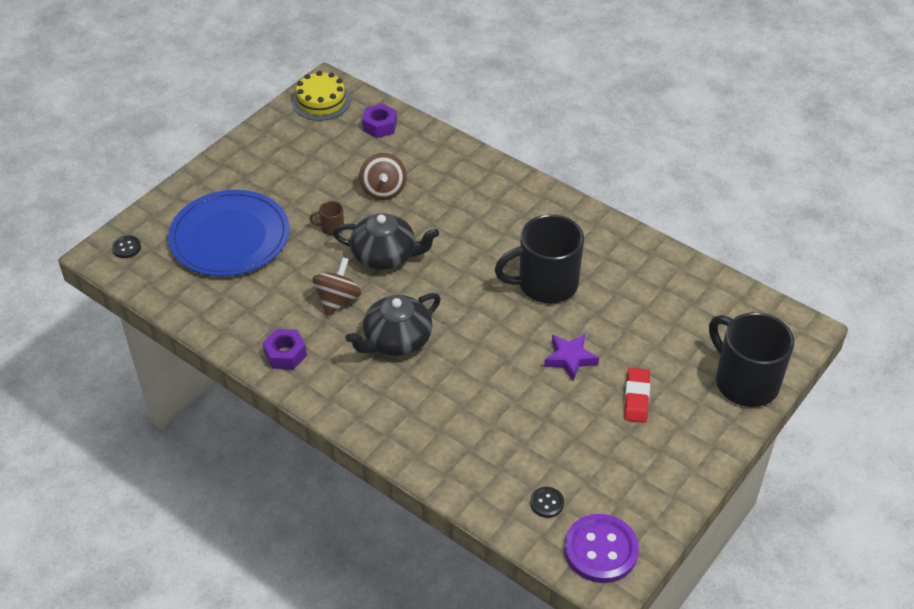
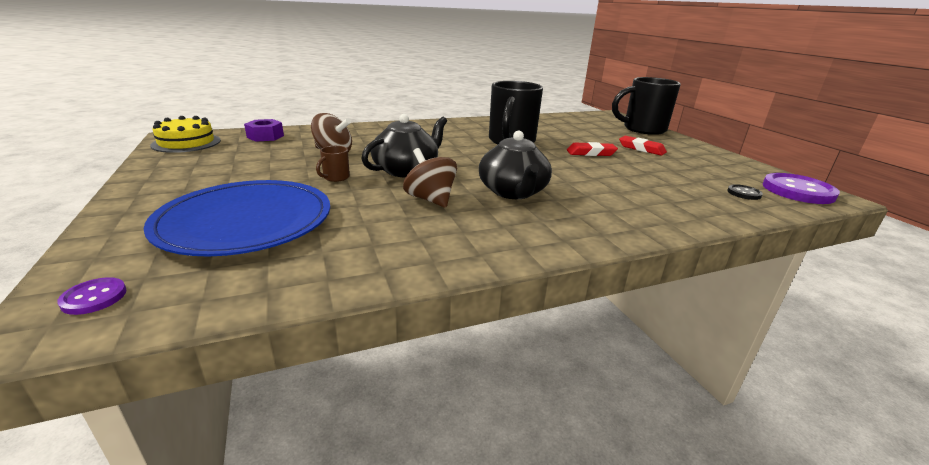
camera: 60 degrees left, 20 degrees down
(126, 248) = (94, 297): black button -> purple button
(285, 354) = (472, 244): purple nut -> none
(570, 359) = (591, 153): purple star -> red eraser

